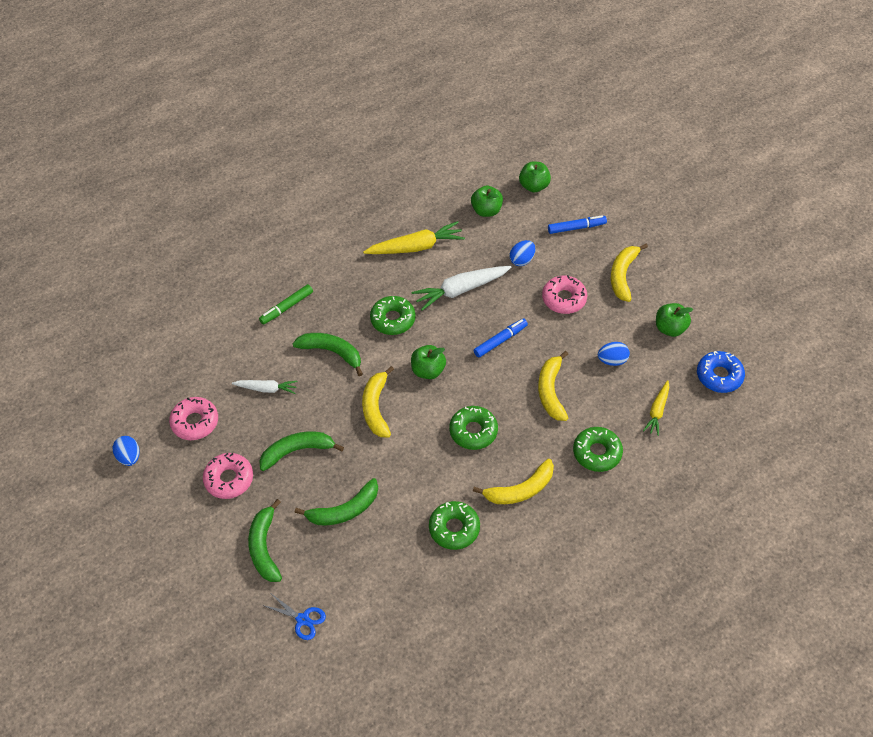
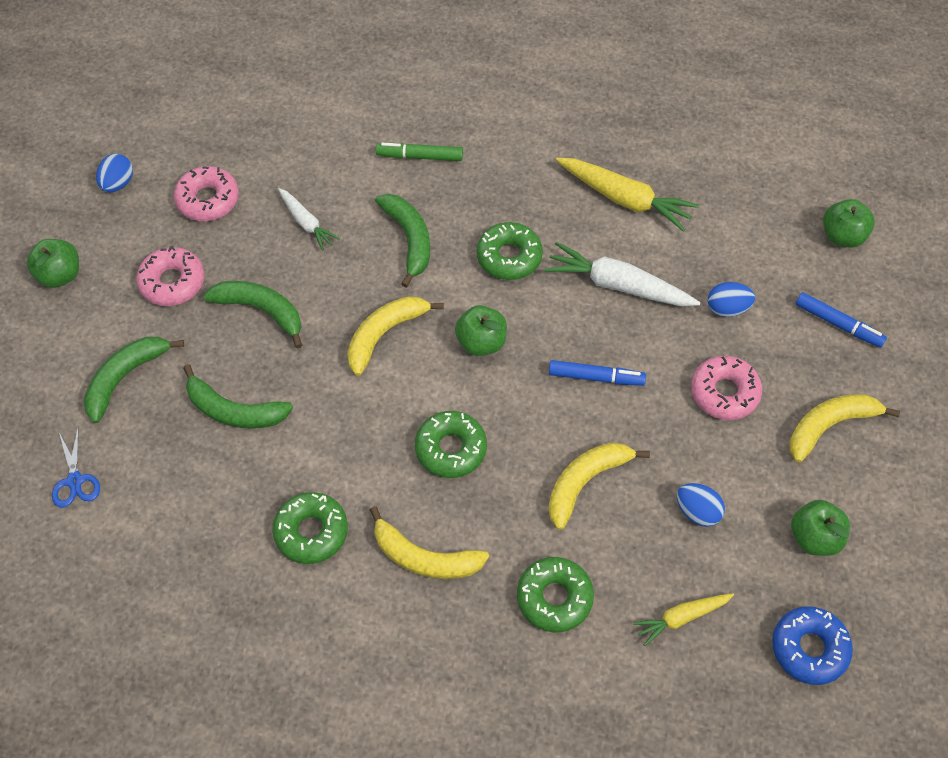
camera: 45 degrees right, 5 degrees up
(486, 211) = (752, 220): green apple -> green apple (60, 275)

